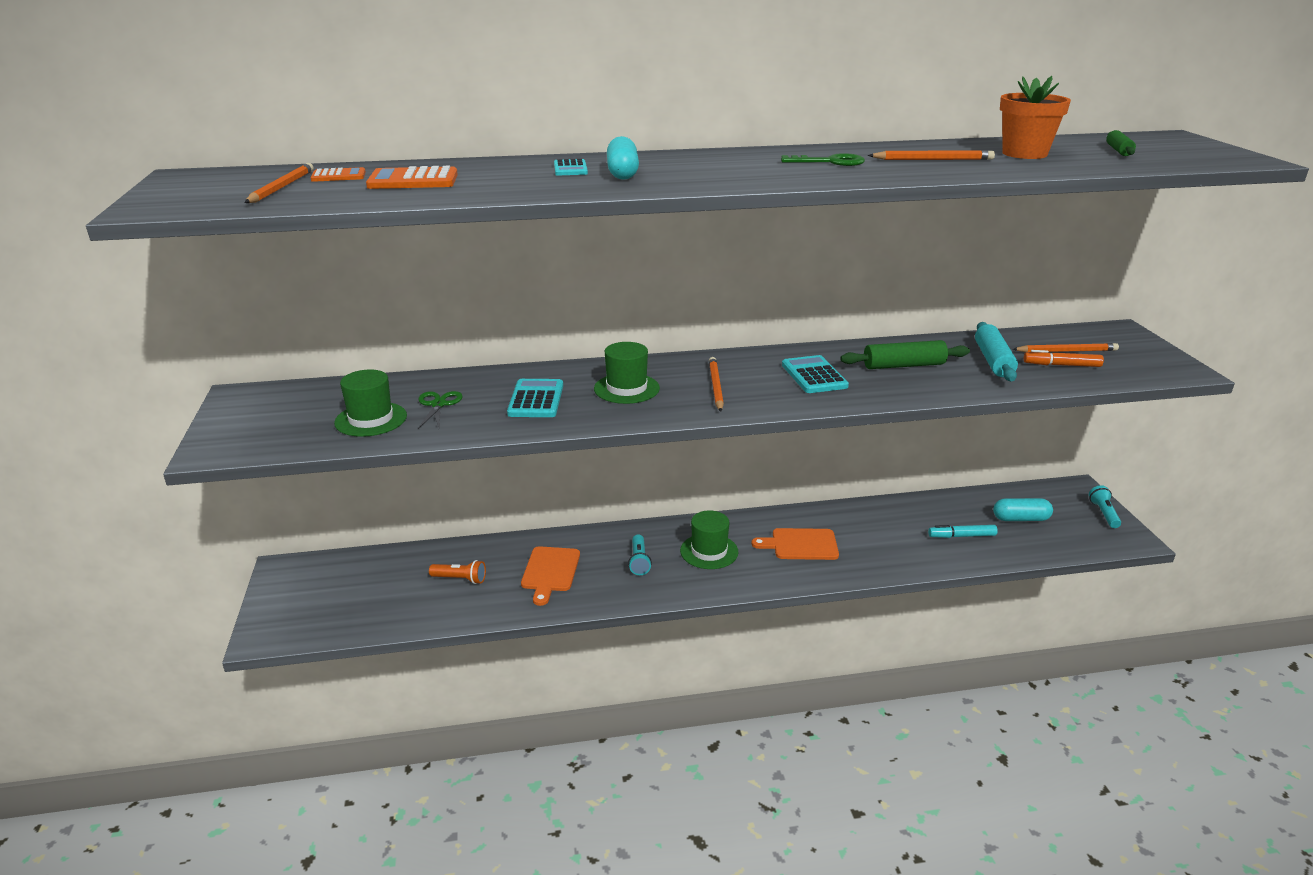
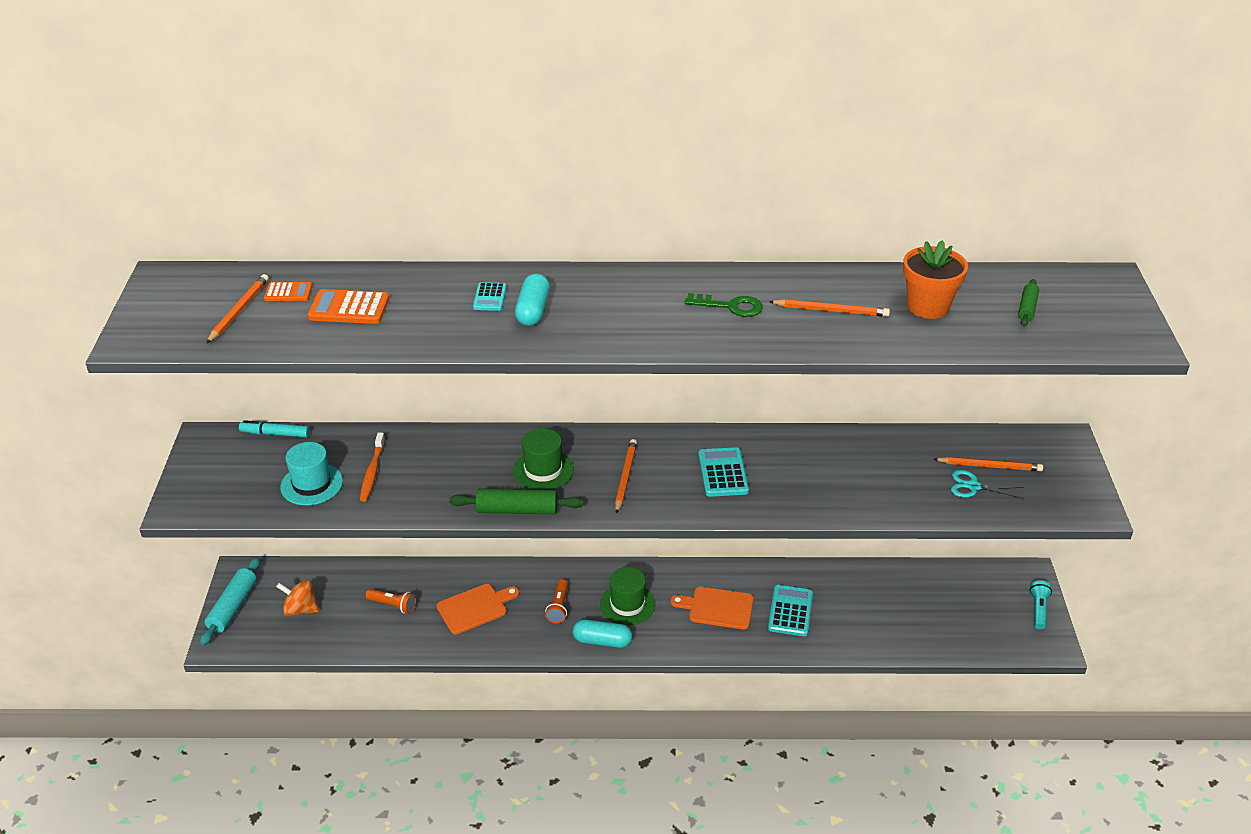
camera: 10 degrees right, 10 degrees up
(356, 594) = (300, 609): none -> orange spinning top
(371, 419) = (311, 484): green hat -> turquoise hat
(438, 404) = (372, 472): green scissors -> orange toothbrush
(536, 399) = (458, 475): turquoise calculator -> turquoise calculator (790, 611)
(550, 572) = (475, 608): orange cutting board -> orange cutting board turned 135 degrees counterclockwise
(639, 561) = (559, 607): turquoise flashlight -> orange flashlight
(904, 365) = (816, 468): green rolling pin -> green rolling pin (517, 510)
(962, 536) = (880, 618): turquoise marker -> turquoise marker (275, 434)
(993, 360) = (907, 471): turquoise rolling pin -> turquoise rolling pin (232, 607)
(1020, 519) = (949, 605): turquoise capsule -> turquoise capsule (602, 641)
(1062, 365) = (973, 486): orange marker -> turquoise scissors

